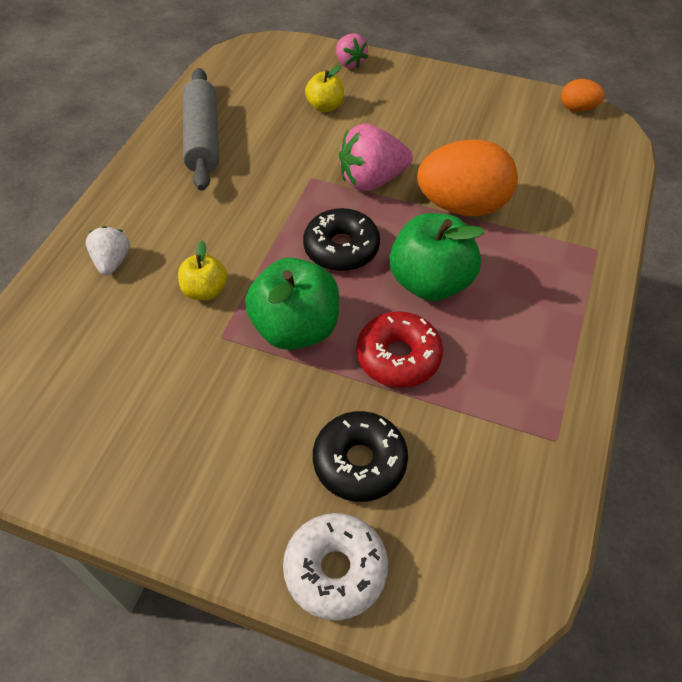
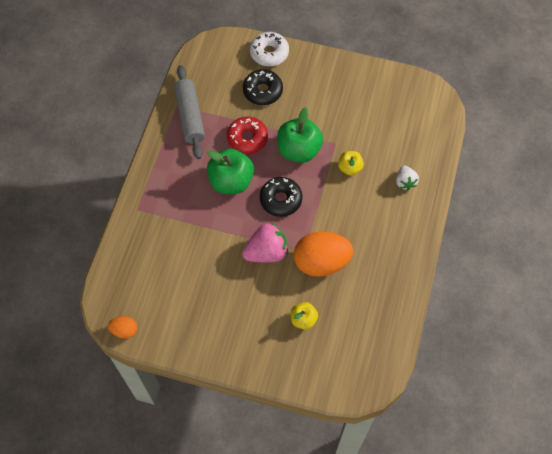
camera: 175 degrees right, 10 degrees up
(203, 138) = (381, 281): grey rolling pin -> grey rolling pin (190, 116)
(350, 63) = (290, 371): pink strawberry -> none
(462, 205) = (211, 235): orange egg -> orange egg (321, 262)

